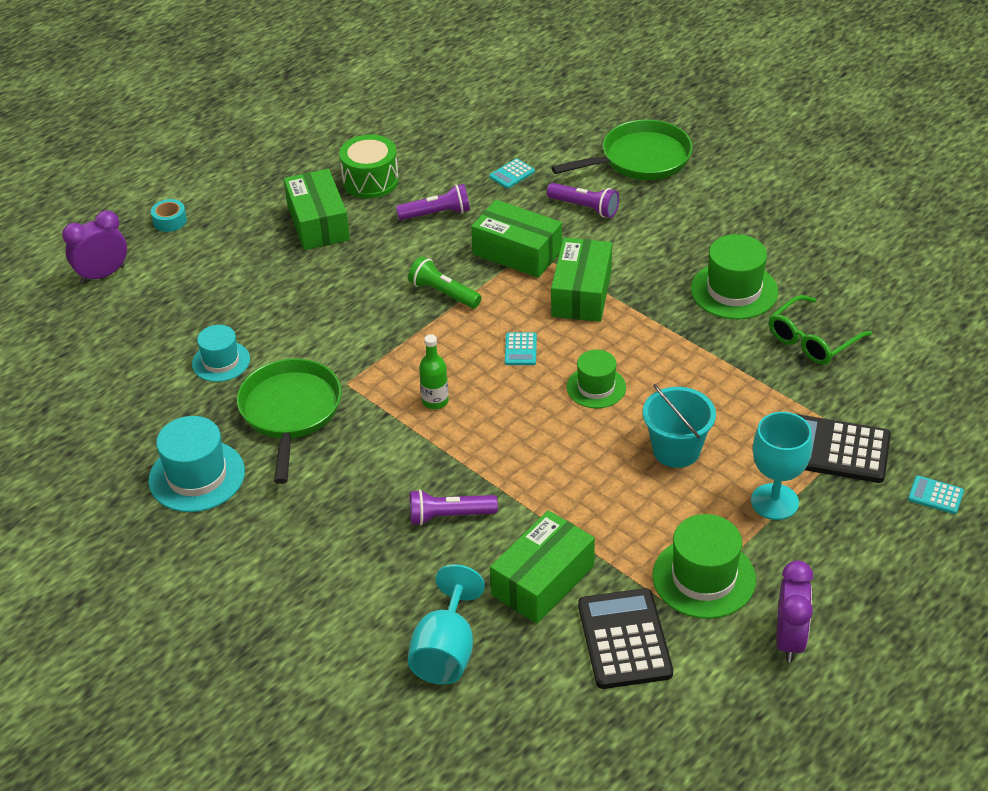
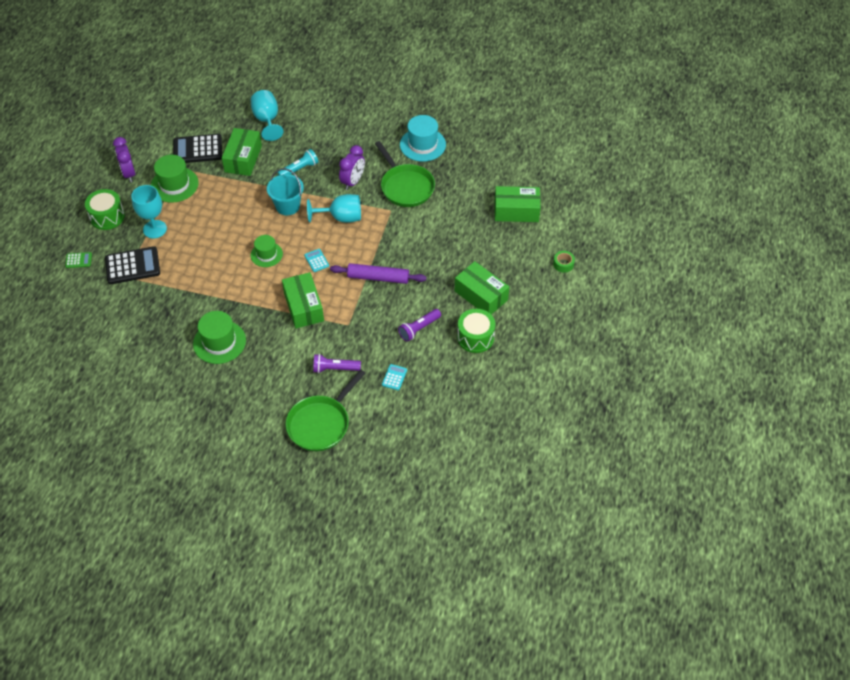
camera: 150 degrees right, 10 degrees up
(103, 275) = (564, 219): purple clock -> purple clock (353, 182)
(170, 221) = (563, 264): turquoise tape -> green tape
(221, 361) = (460, 198): turquoise hat -> none
(435, 401) = (341, 217): green bottle -> turquoise goblet
(444, 293) = (378, 278): green flashlight -> purple rolling pin
(449, 516) = (299, 169): purple flashlight -> turquoise flashlight
(517, 252) = (355, 320): green box -> green box (516, 211)
(624, 639) = (197, 149): black calculator -> black calculator turned 120 degrees clockwise
(676, 450) = (211, 237): turquoise bucket -> turquoise bucket (287, 206)
(812, 340) = (164, 326): green glasses -> none
(860, 561) = (107, 216): none -> green drum
(935, 495) = (78, 260): turquoise calculator -> green calculator

